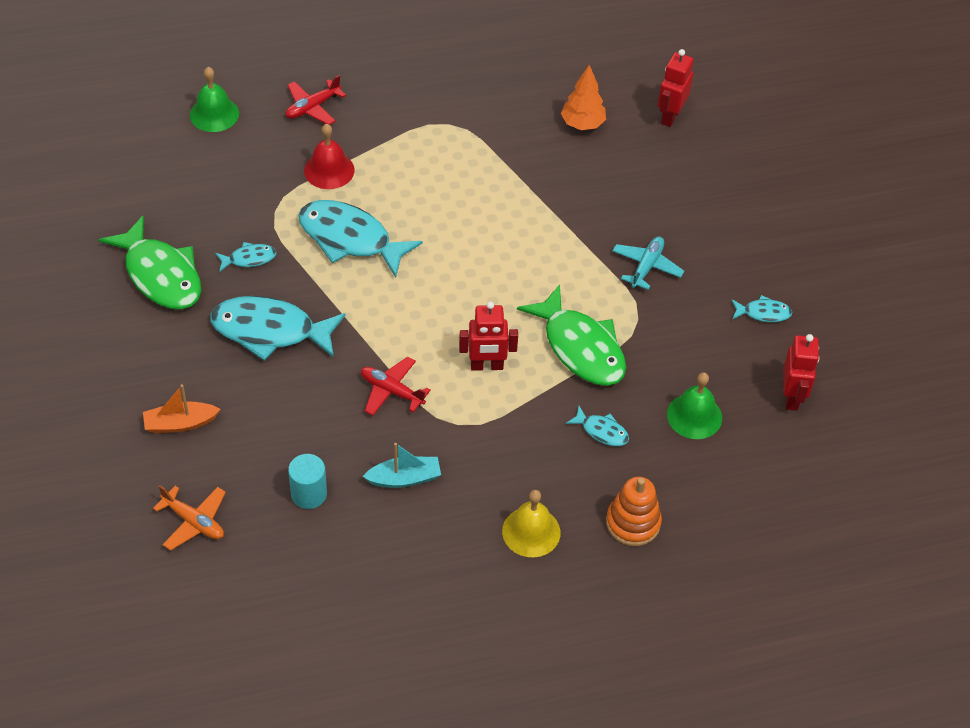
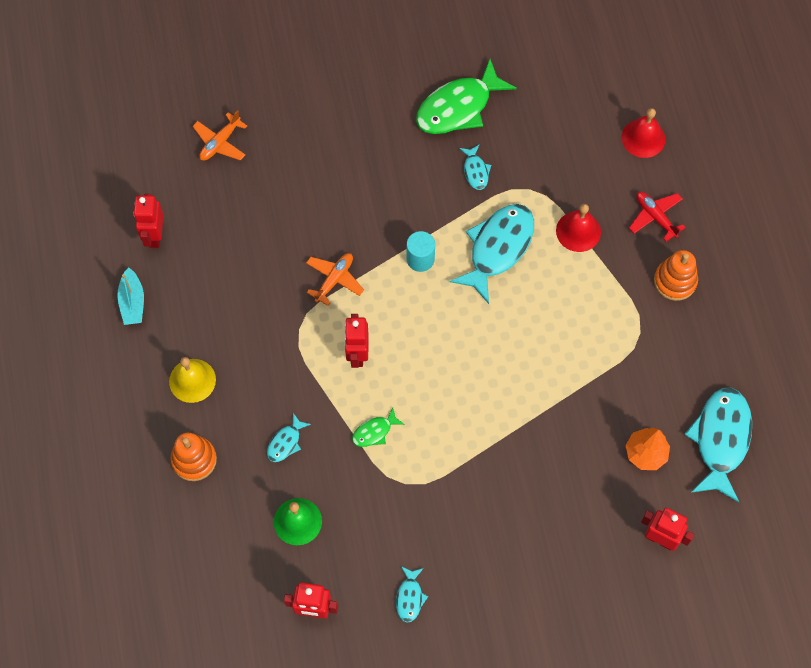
camera: 95 degrees right, 15 degrees up
(180, 423) = (310, 129): orange boat -> none
(214, 114) = (643, 138): green bell -> red bell
(270, 331) = (398, 189): turquoise fish -> turquoise fish (720, 440)
(309, 494) = (239, 220): turquoise cylinder -> turquoise cylinder (420, 259)
(330, 588) = (154, 236): none -> red robot
(389, 95) = (675, 281): none -> orange stacking toy
(391, 391) = (334, 279): red plane -> orange plane
(404, 478) = (249, 288): turquoise boat -> turquoise boat (132, 302)
(580, 347) = (374, 432): green fish -> green fish, size x0.47
(646, 267) = (466, 497): turquoise plane -> none

